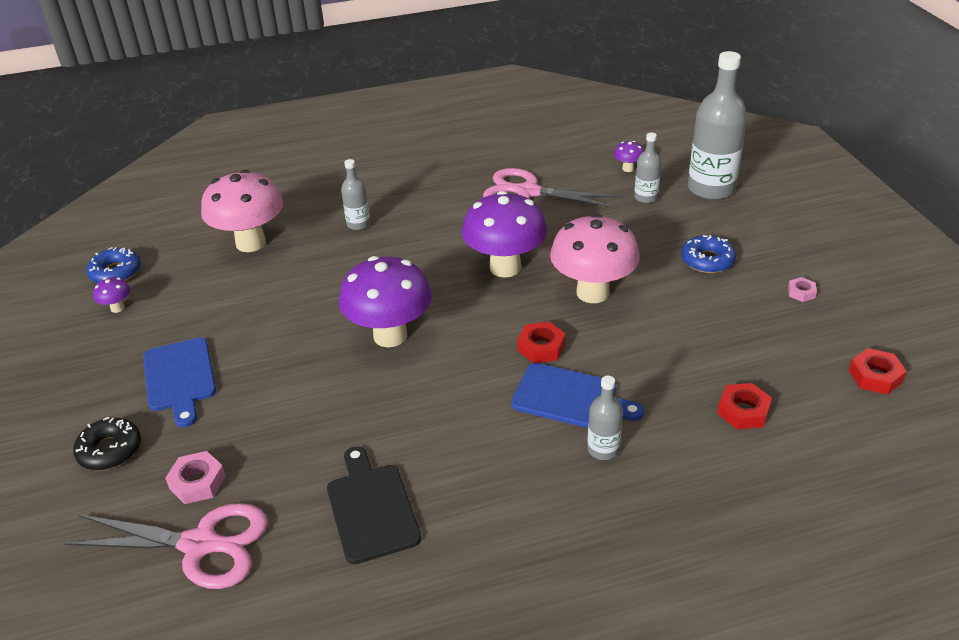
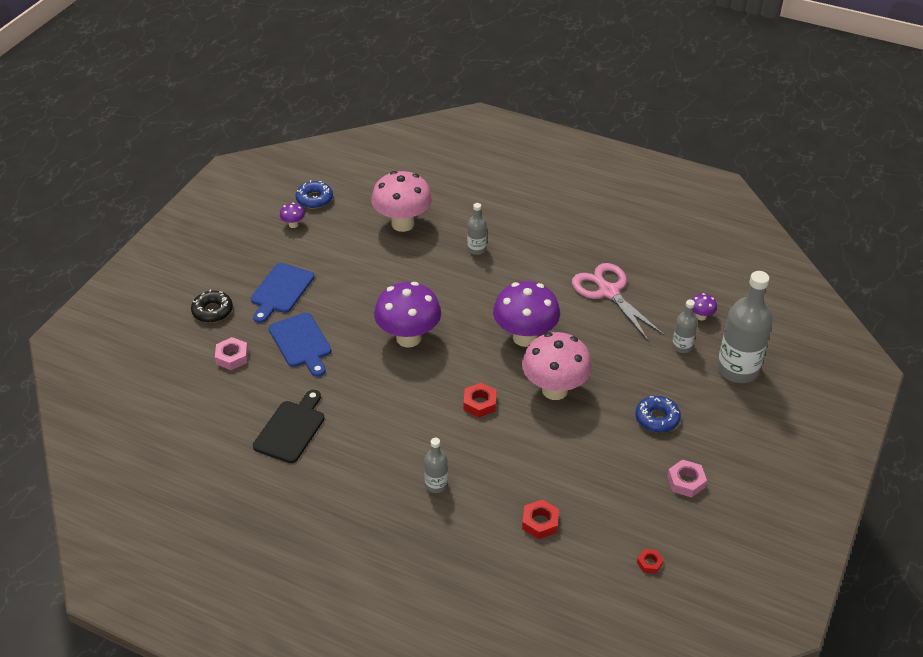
camera: 40 degrees right, 5 degrees up
(201, 545) = (203, 390): pink scissors -> none
(570, 398) = (456, 444): blue cutting board -> blue cutting board (301, 343)
(801, 293) = (686, 482): pink nut -> pink nut, size x1.59
(875, 376) = (649, 563): red nut -> red nut, size x0.63

